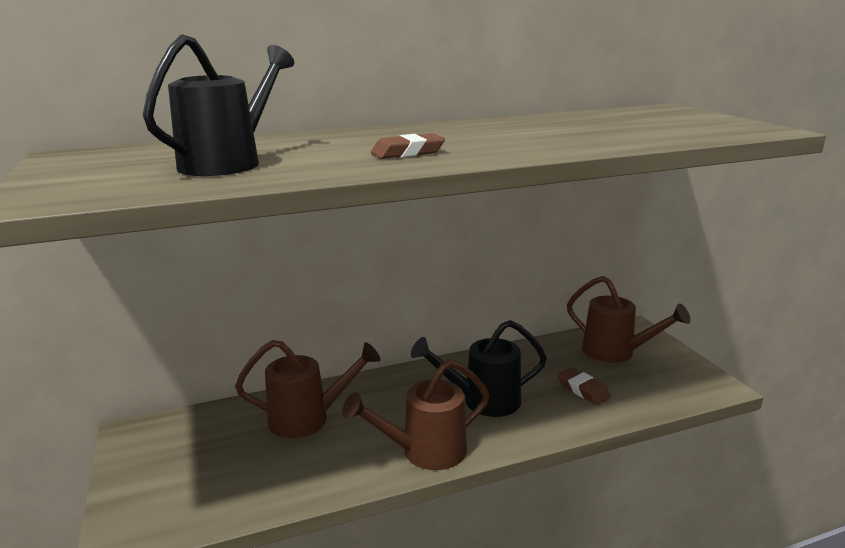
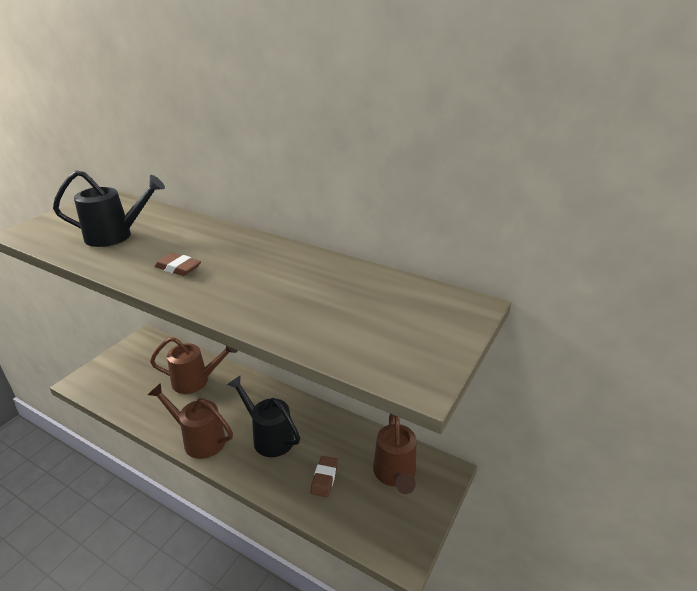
camera: 50 degrees right, 10 degrees up
(308, 418) = (196, 381): brown watering can -> brown watering can turned 45 degrees counterclockwise

